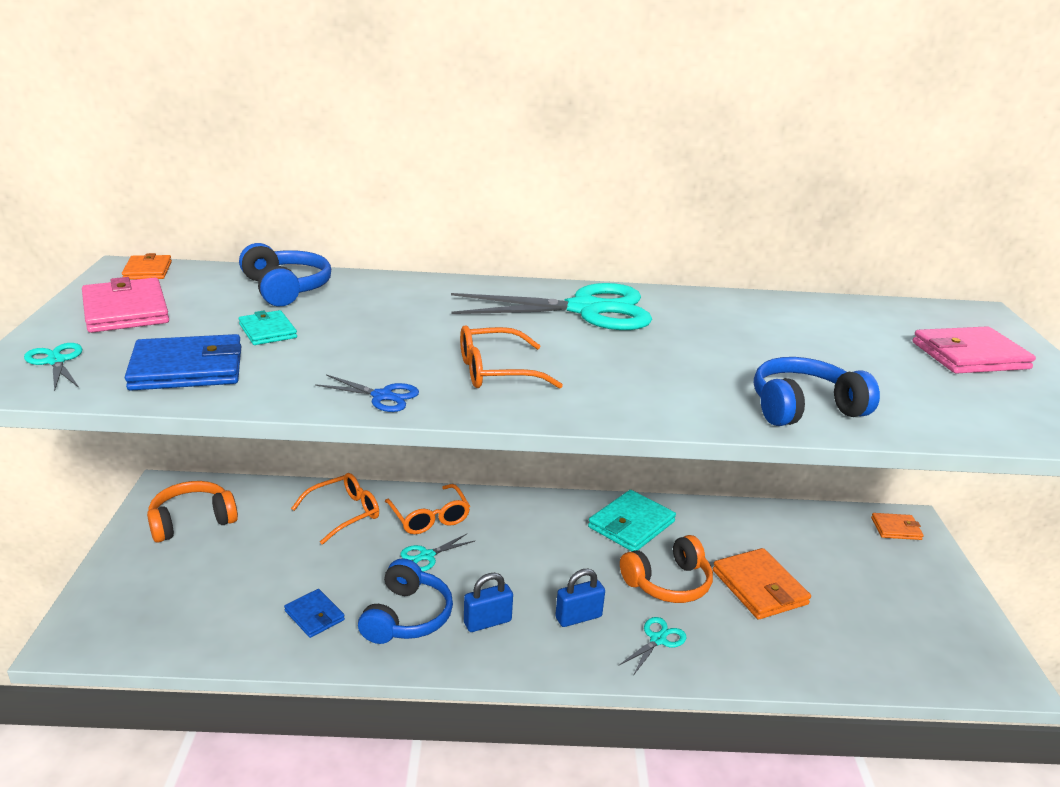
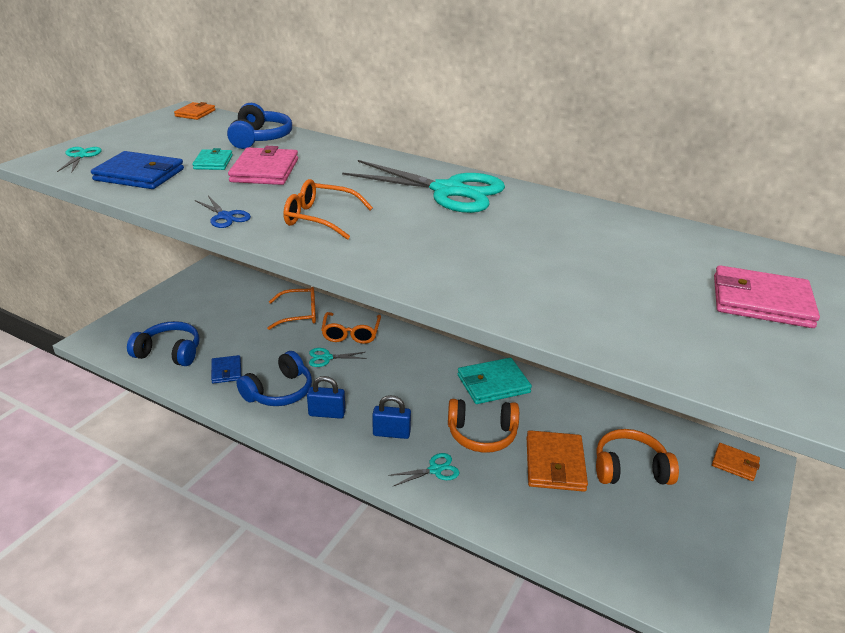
camera: 30 degrees right, 5 degrees up
(126, 310) = (152, 135): pink wallet -> pink wallet (265, 170)
(192, 521) = (208, 292): orange headphones -> orange headphones (630, 469)
(803, 408) = (522, 300): blue headphones -> blue headphones (169, 352)

